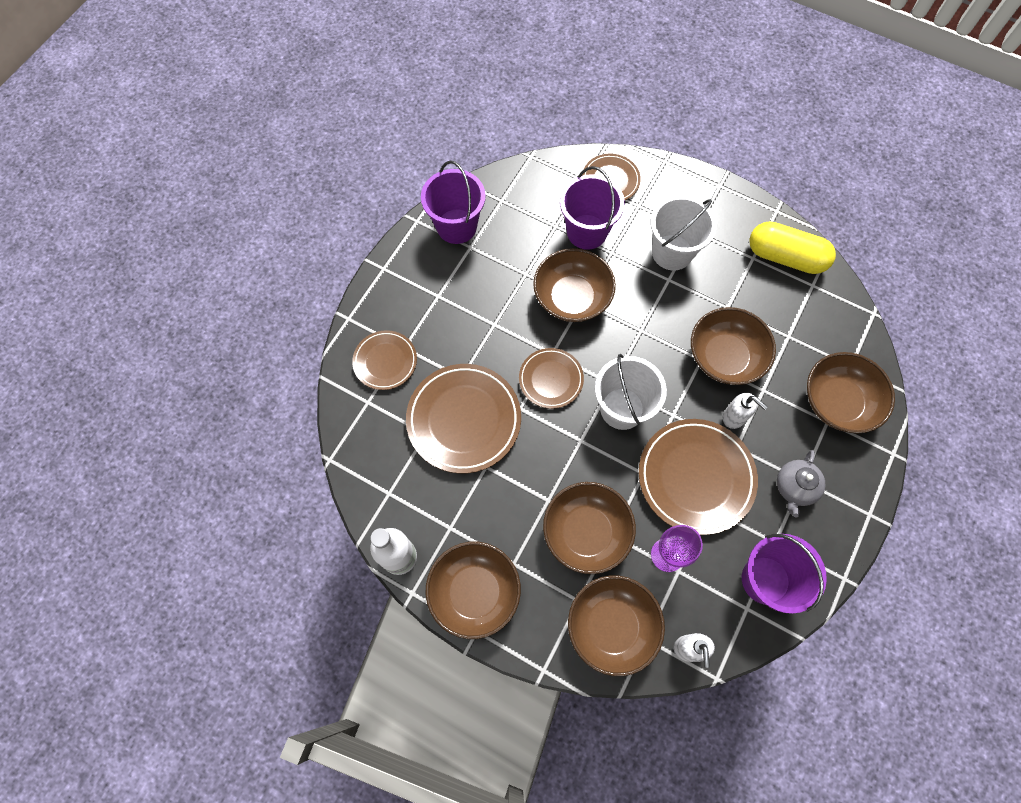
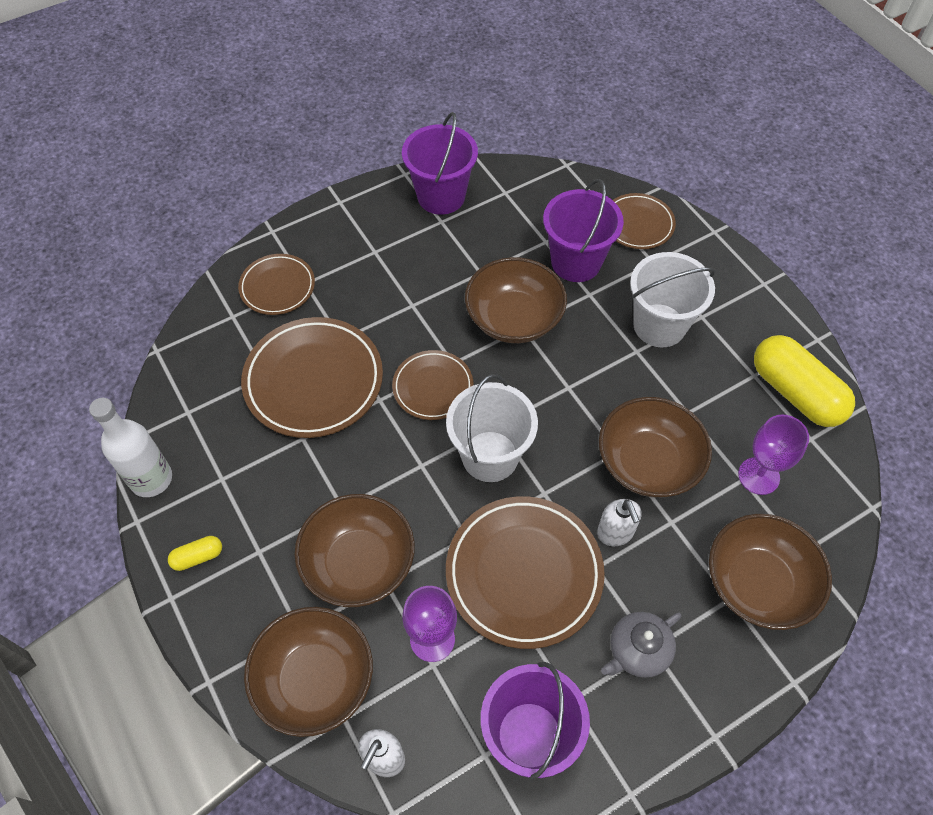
camera: 30 degrees right, 10 degrees down
(474, 592) = (198, 557): brown bowl -> yellow capsule
(797, 328) = (758, 476): none -> purple goblet

